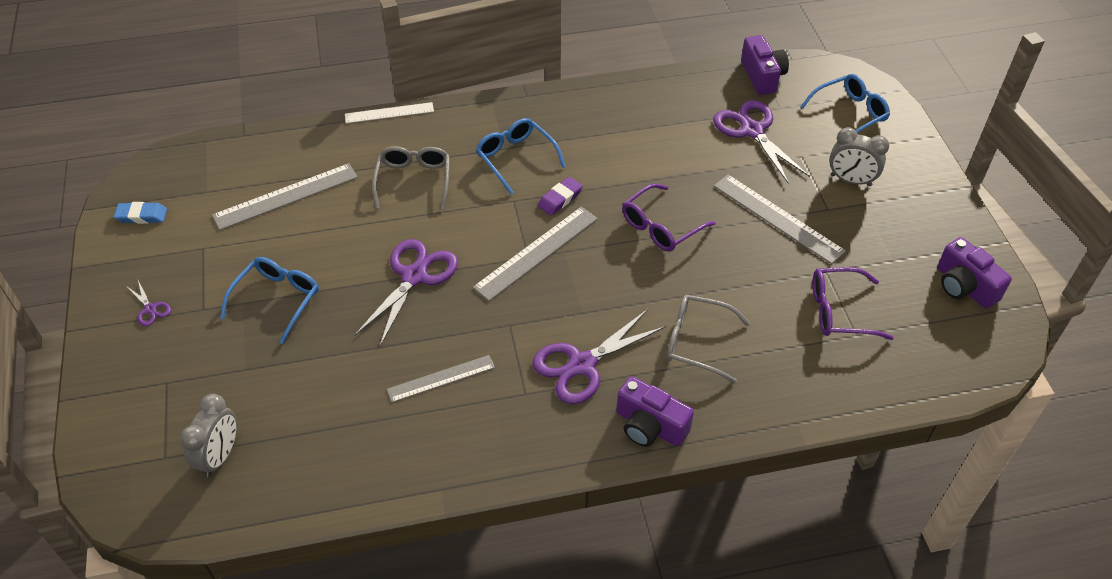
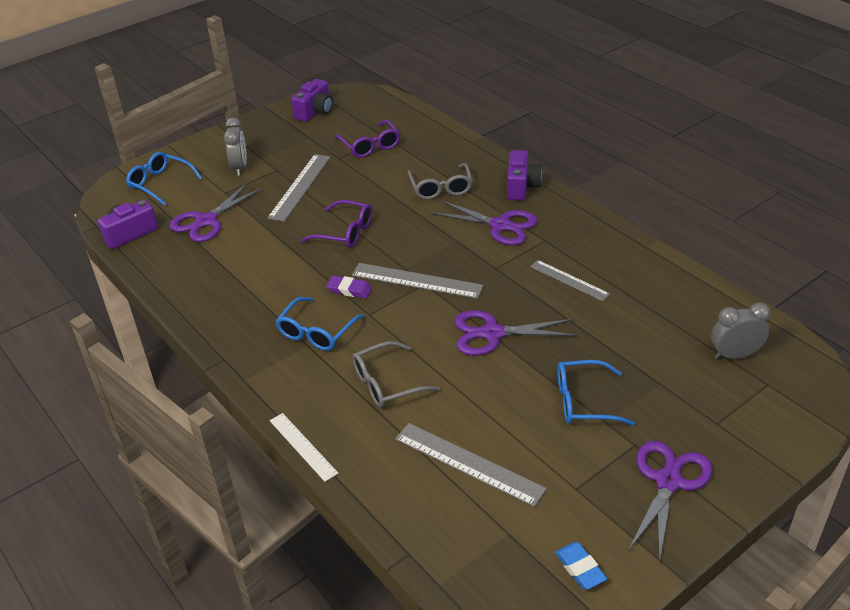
camera: 115 degrees left, 10 degrees down
(150, 309) = (668, 481): purple scissors -> purple scissors, size x2.18

